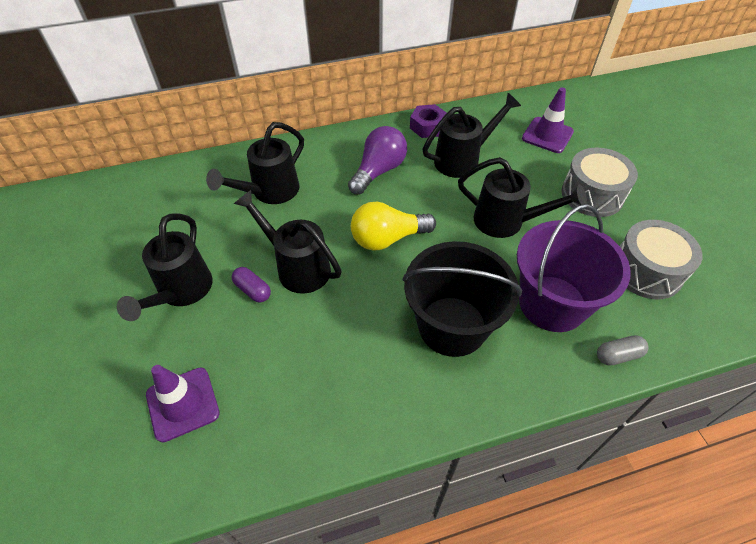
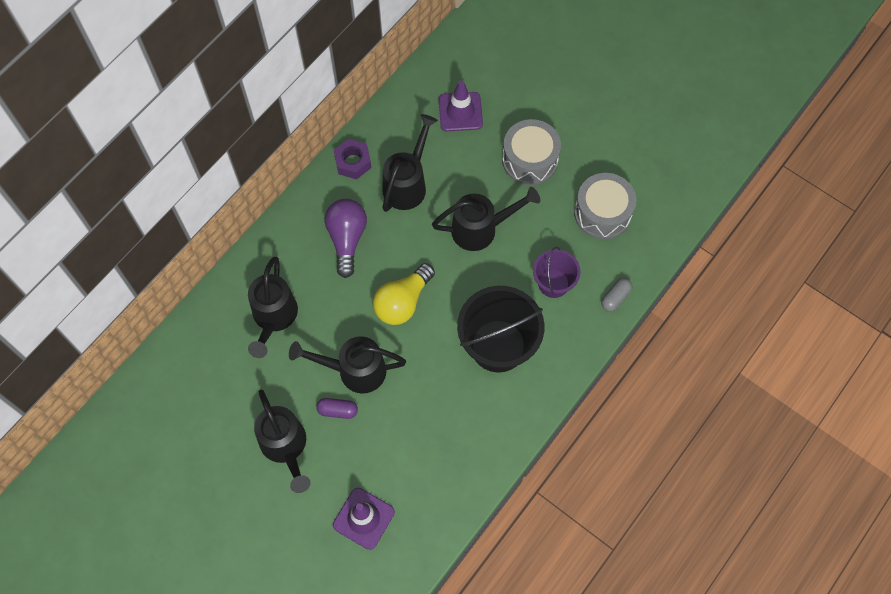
camera: 35 degrees left, 15 degrees up
(552, 303) = (553, 283): purple bucket -> purple bucket, size x0.57

